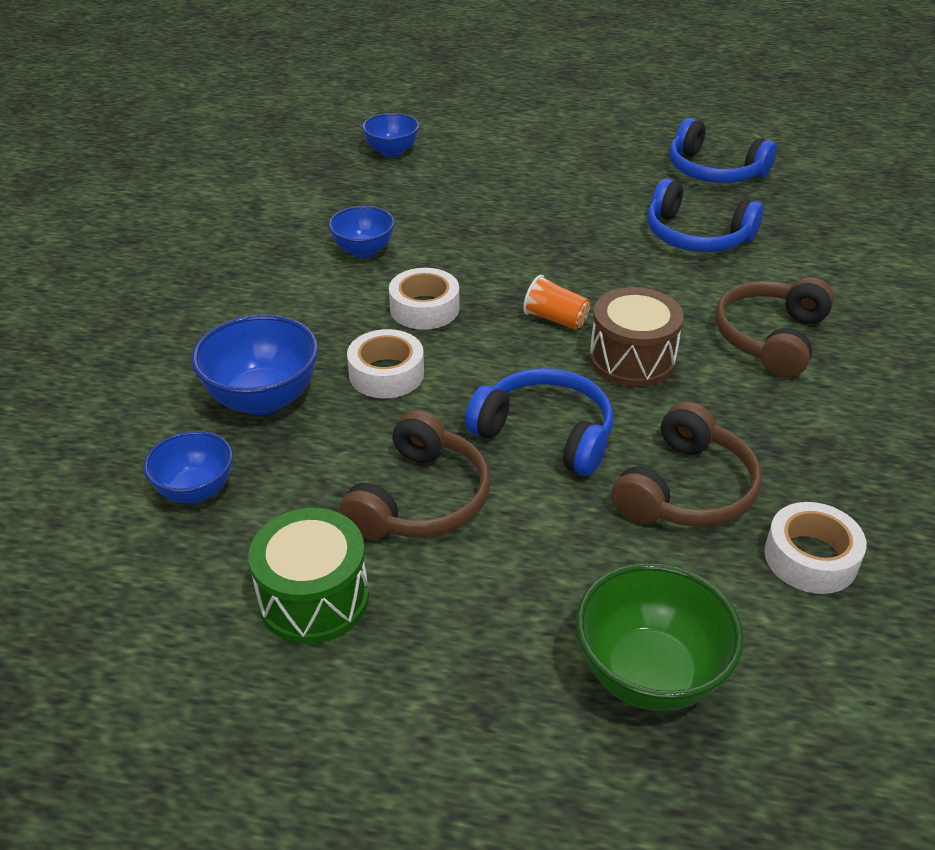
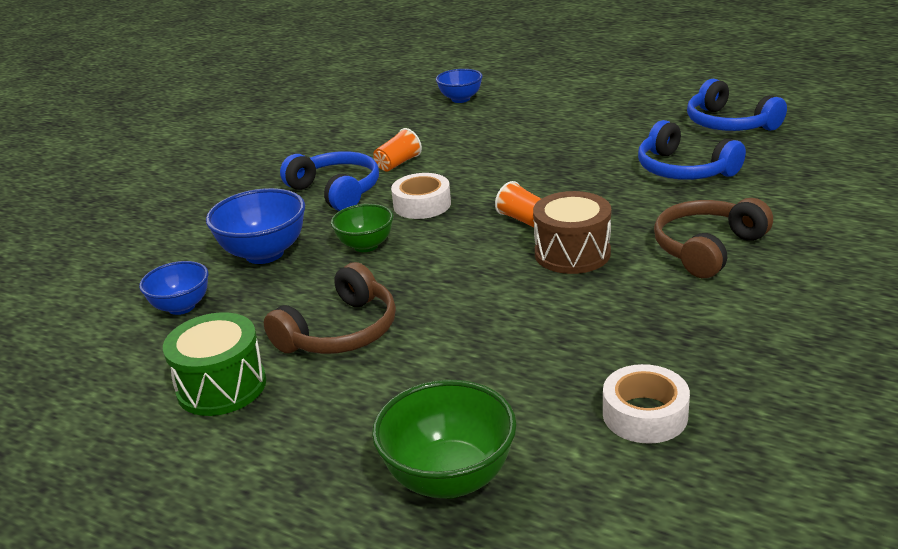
camera: 20 degrees right, 10 degrees down
(363, 251) = (398, 163): blue bowl -> orange cup
(386, 374) = (366, 246): white tape -> green bowl
(546, 433) = (467, 298): blue headphones -> blue headphones (336, 191)
(686, 490) = (563, 351): brown headphones -> none

